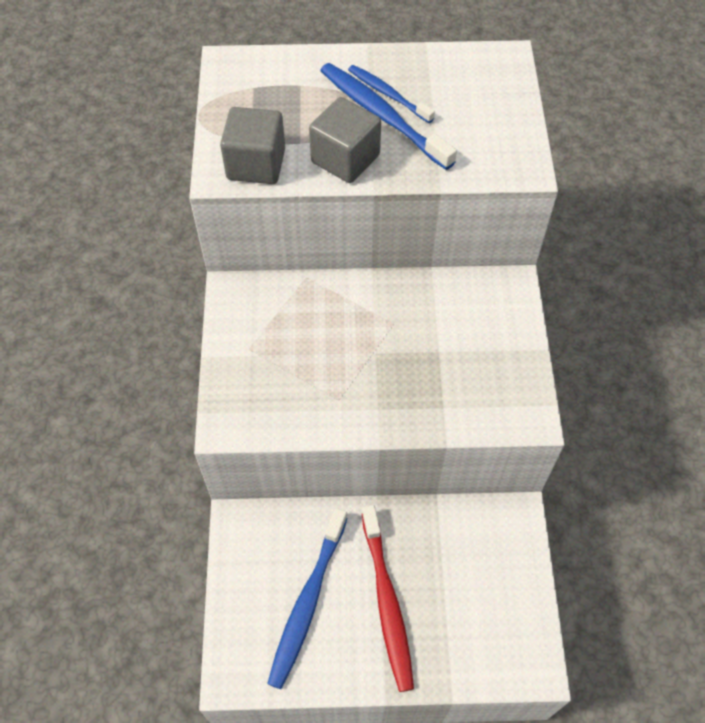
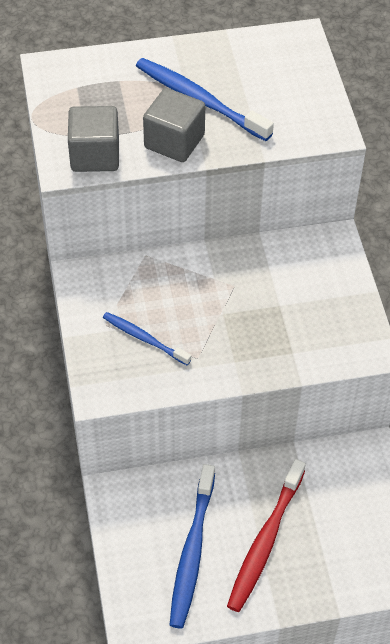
camera: 10 degrees left, 5 degrees down
(387, 602) = (265, 541): red toothbrush -> red toothbrush turned 45 degrees clockwise
(388, 94) = (201, 80): blue toothbrush -> blue toothbrush (144, 338)

